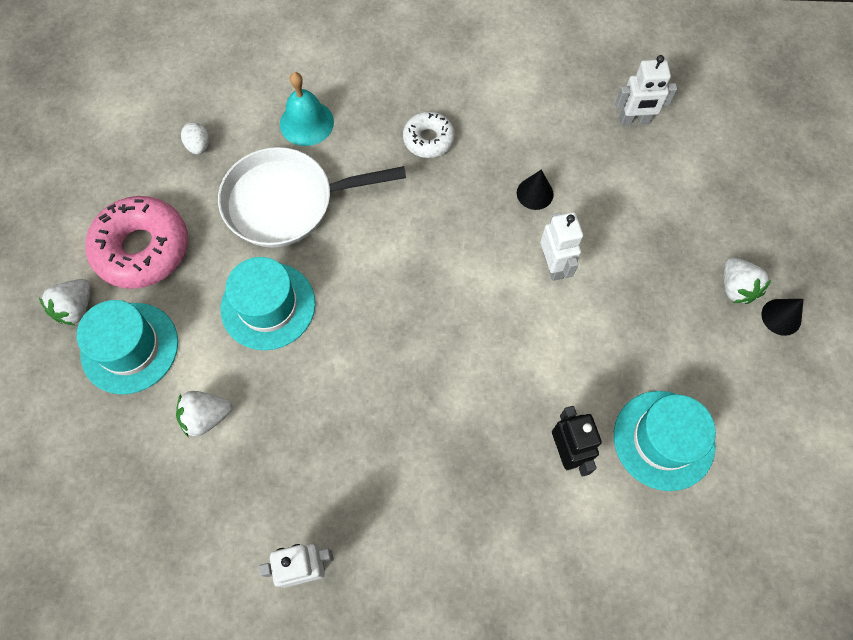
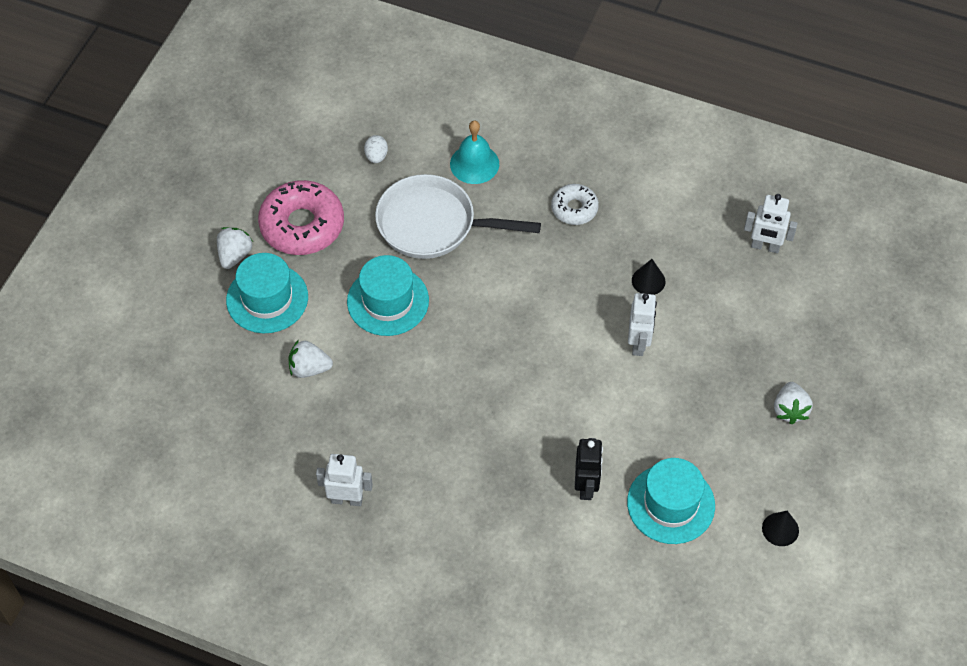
camera: 20 degrees right, 10 degrees down
(76, 308) = (235, 255): white strawberry -> white strawberry turned 150 degrees clockwise
(781, 317) = (818, 445): black cone -> black cone (780, 529)

